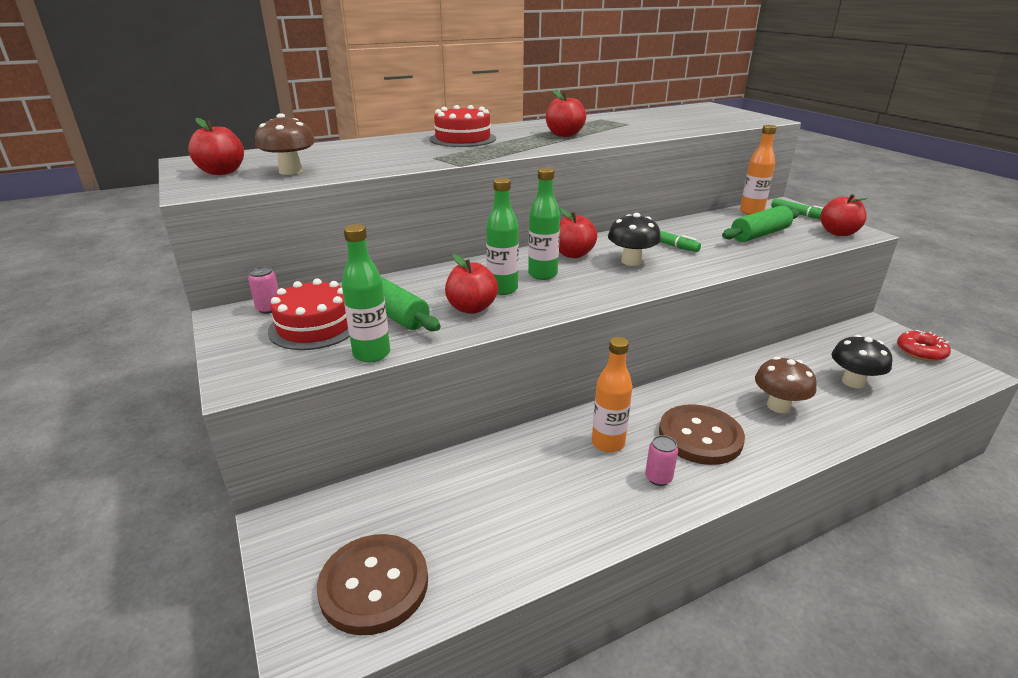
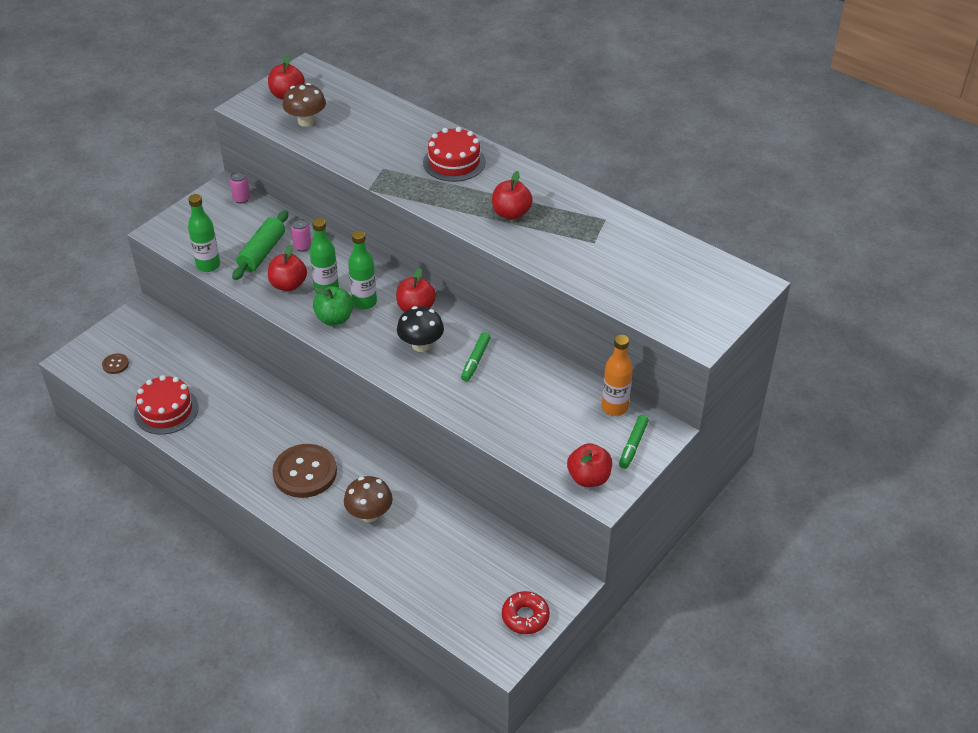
camera: 65 degrees right, 15 degrees up
(314, 326) = (229, 228): red cake -> red cake (166, 410)
(374, 585) = (115, 364): brown button -> brown button, size x0.44
(556, 293) = (334, 318): none -> green apple
(608, 443) = (274, 425): orange bottle -> none
(658, 478) = (248, 458): pink can -> pink can (302, 246)
(760, 234) = (544, 419): green rolling pin -> none
(853, 382) = (435, 563): black mushroom -> none

